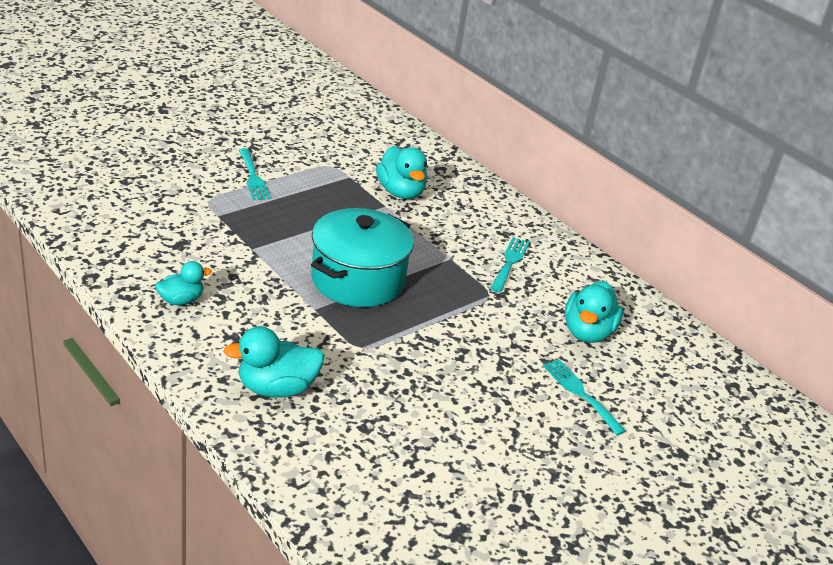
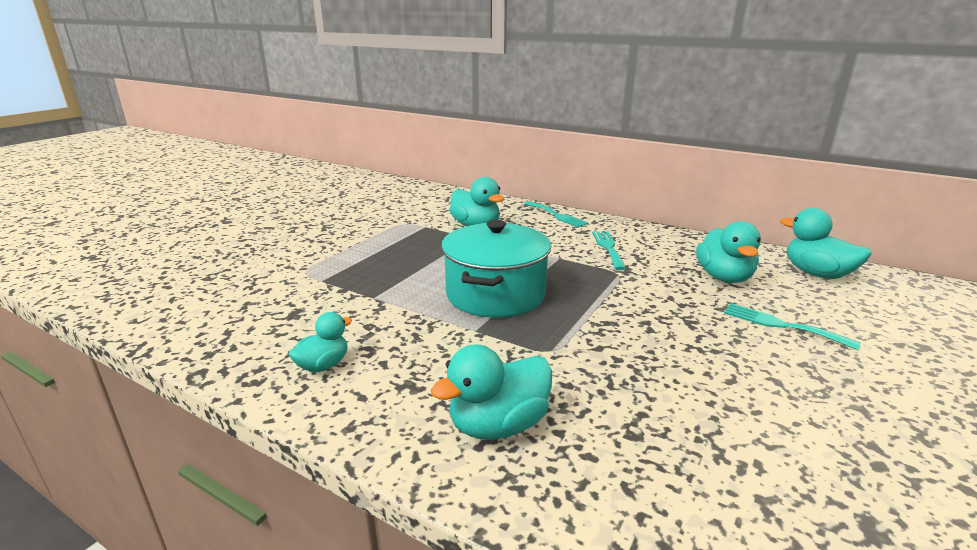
camera: 15 degrees left, 10 degrees down
(253, 177) = (339, 245): turquoise fork -> turquoise fork (557, 215)
(686, 359) = (817, 274): none -> turquoise duck

